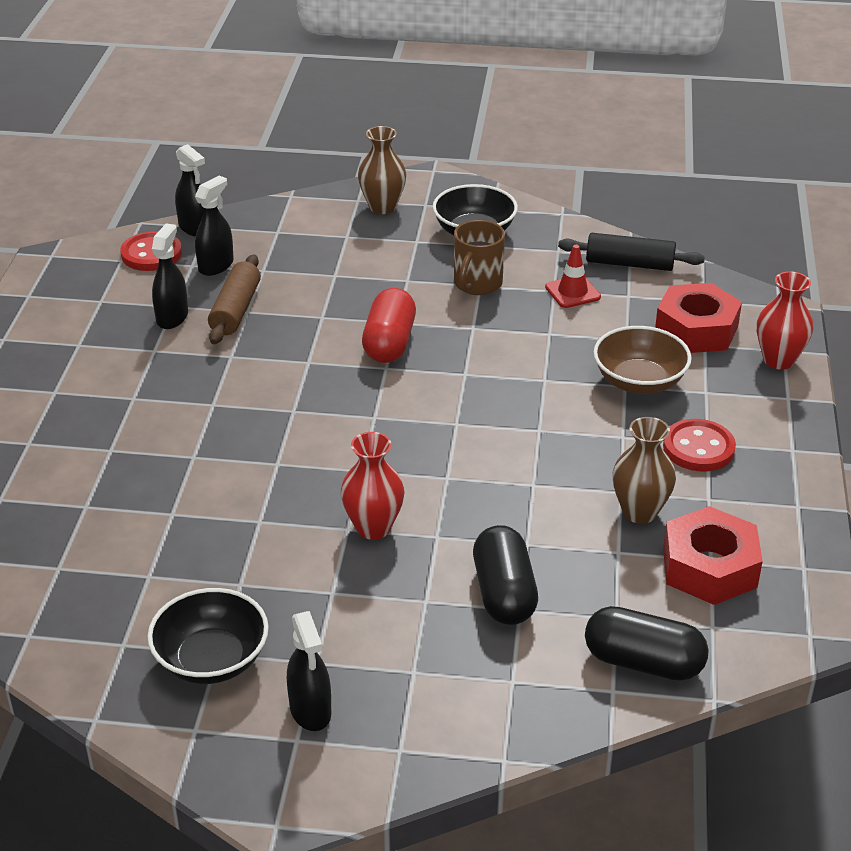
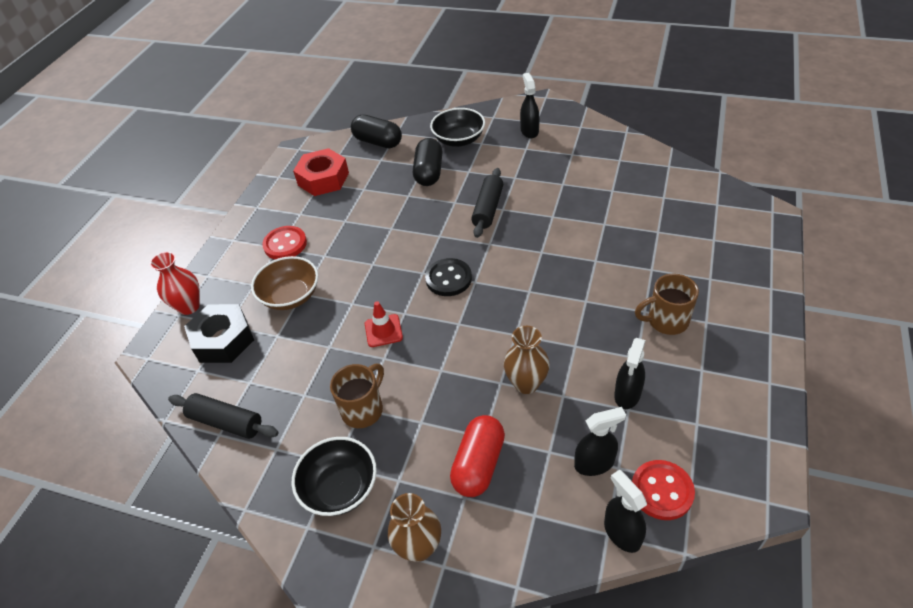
camera: 165 degrees left, 10 degrees up
(107, 389) = (666, 321): none -> brown mug
(211, 659) = (575, 151): black bowl -> black bowl (459, 140)
(216, 266) = (594, 463): black spray bottle -> black spray bottle turned 150 degrees counterclockwise
(236, 310) = (573, 398): brown rolling pin -> none
(373, 527) = (488, 209): red vase -> black rolling pin
(389, 343) = (451, 348): red capsule -> red capsule (479, 464)
(414, 418) = (448, 279): none -> black button
(572, 292) = (290, 391): red traffic cone -> red traffic cone (383, 331)
(639, 512) = (341, 208): brown vase -> brown vase (526, 383)
(696, 329) = (223, 340): red nut -> black nut

